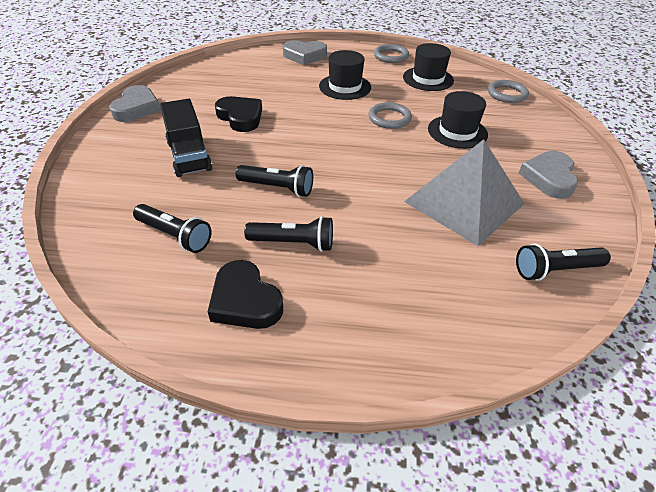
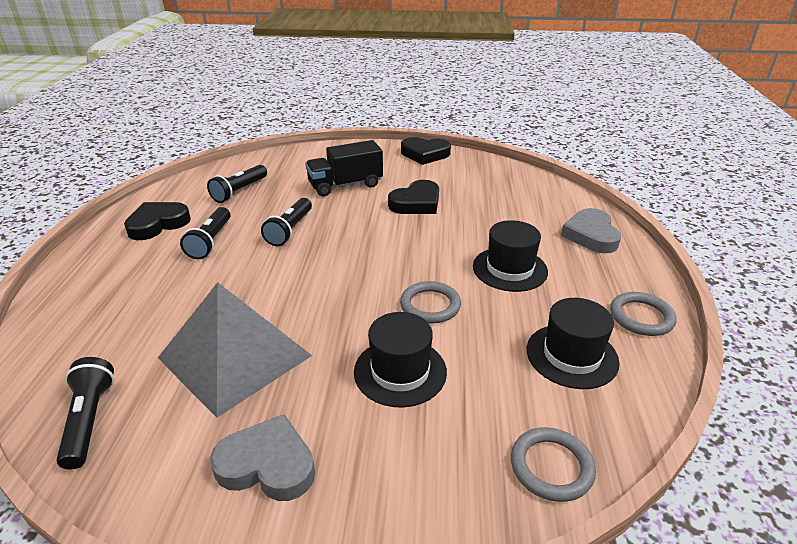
camera: 90 degrees right, 10 degrees down
(137, 108) = (425, 154): grey heart -> black heart

